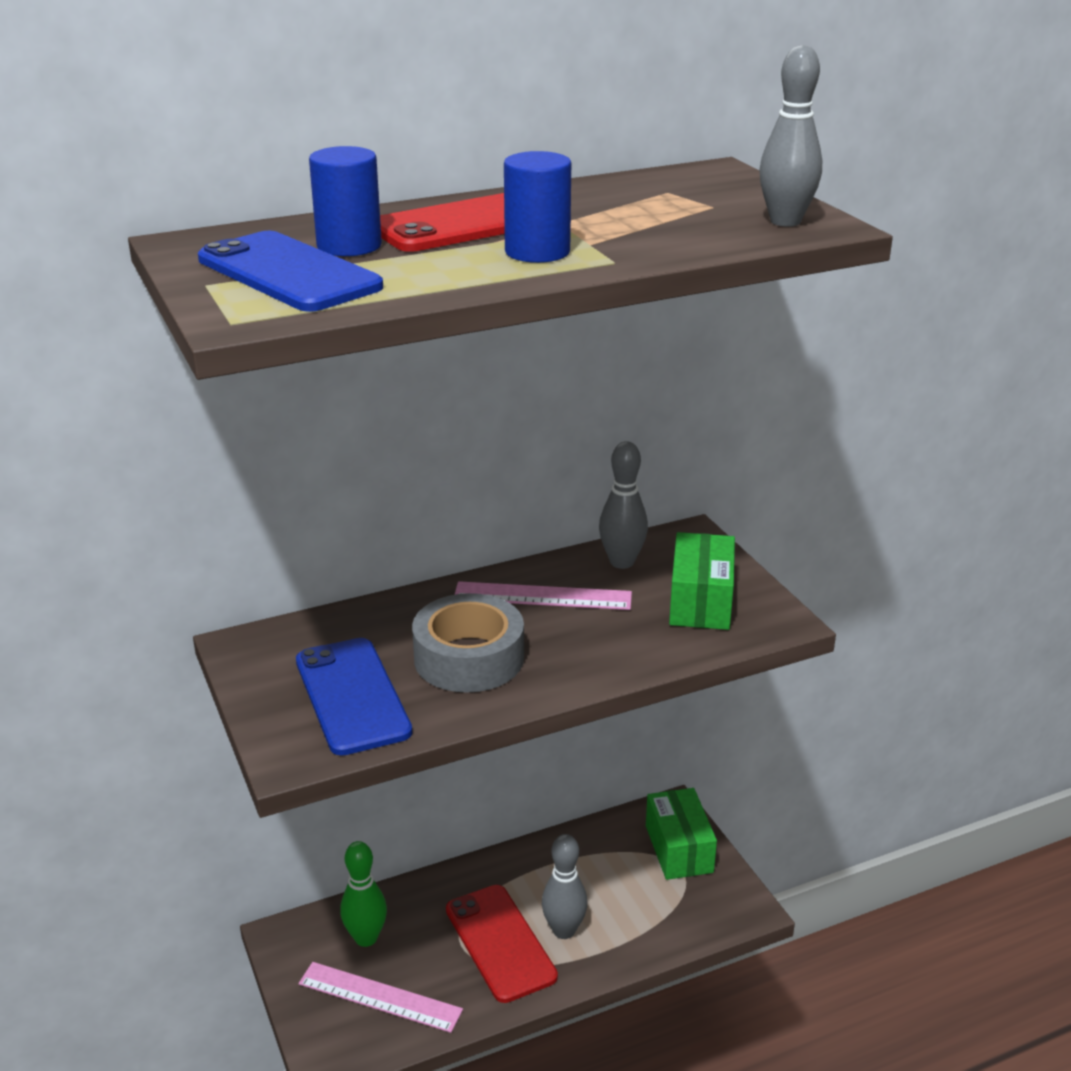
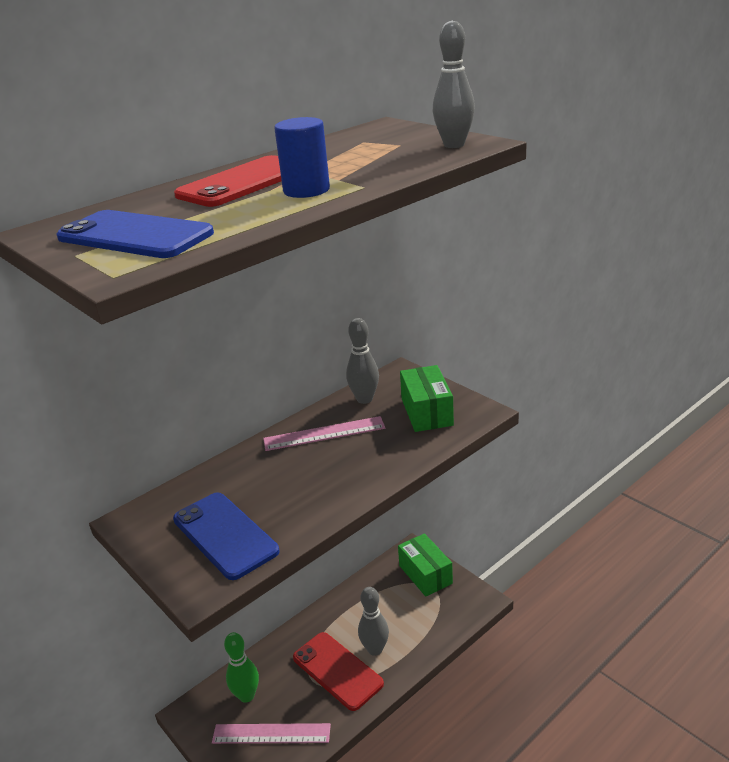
camera: 15 degrees left, 0 degrees up
(349, 246) = (168, 210): blue cylinder -> none
(469, 658) = (294, 487): grey tape -> none

